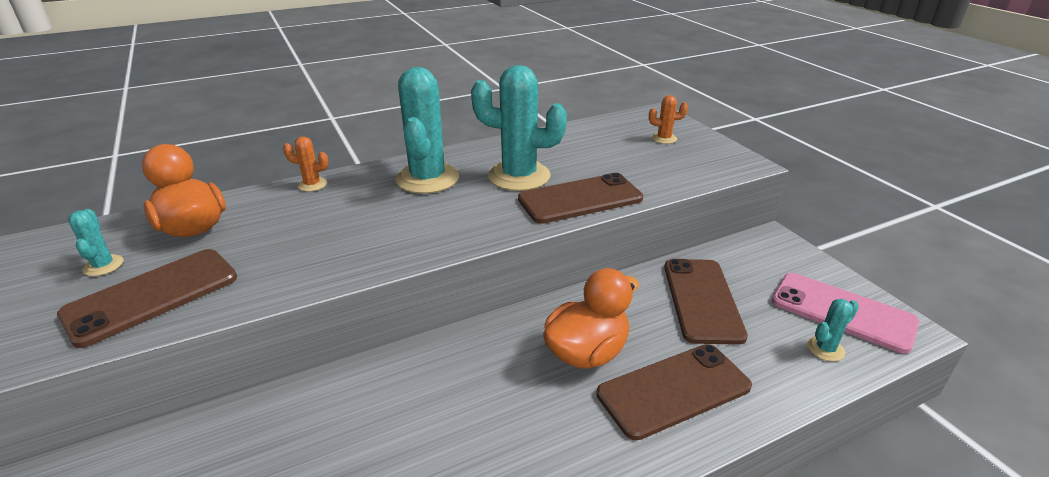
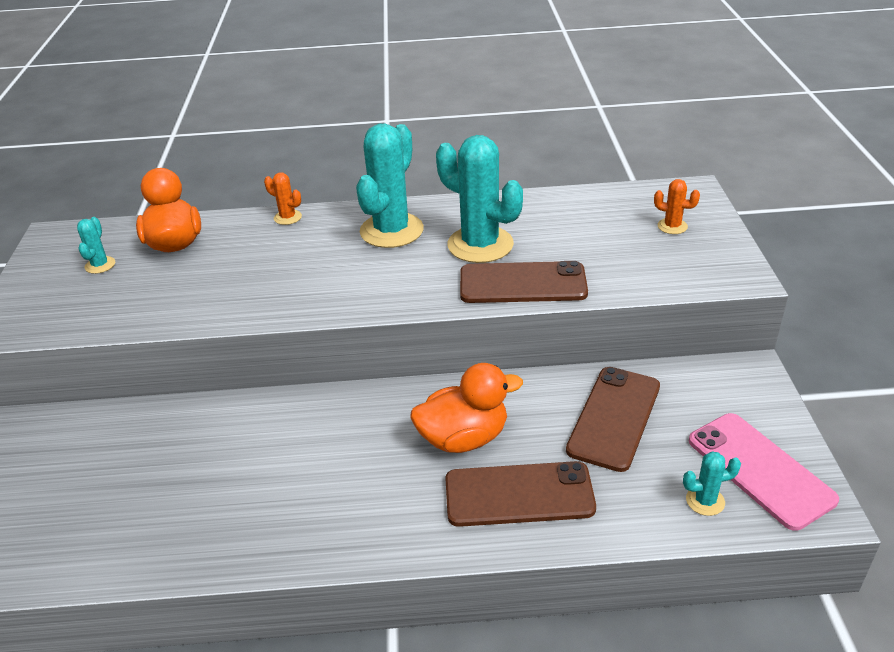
camera: 25 degrees right, 5 degrees up
(152, 296) = (122, 300): brown phone -> none

